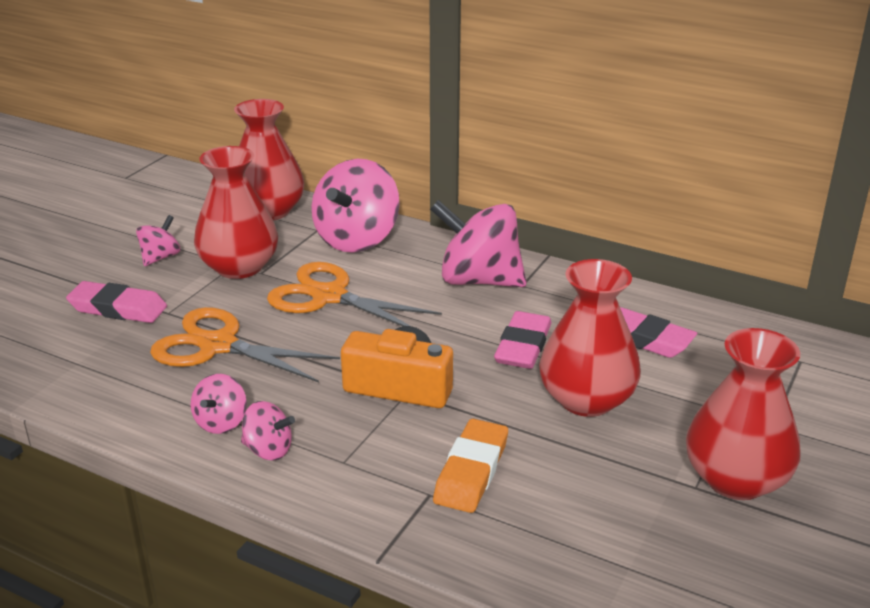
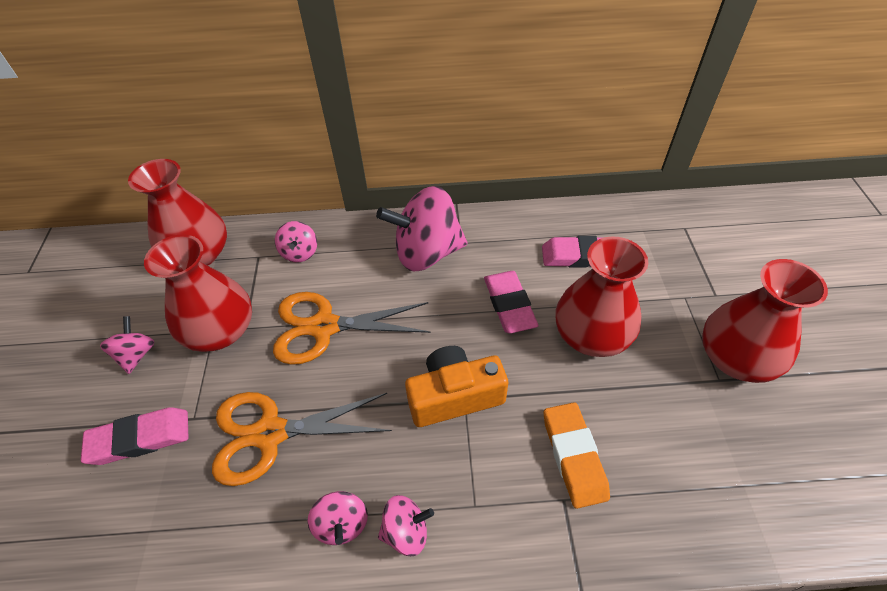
camera: 30 degrees left, 20 degrees up
(357, 239) = (300, 253): pink spinning top -> pink spinning top, size x0.49

